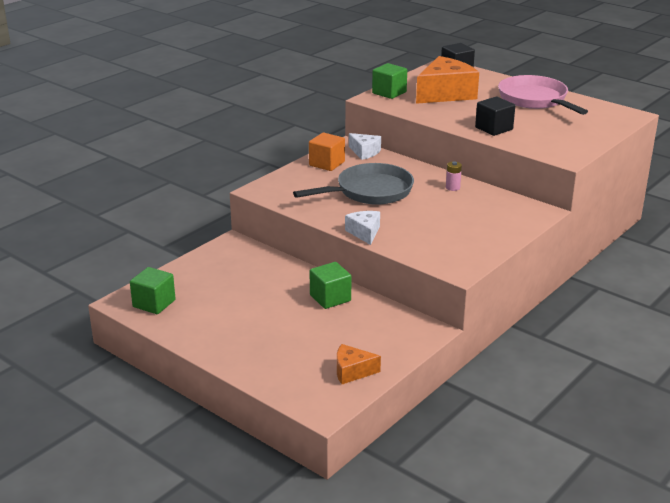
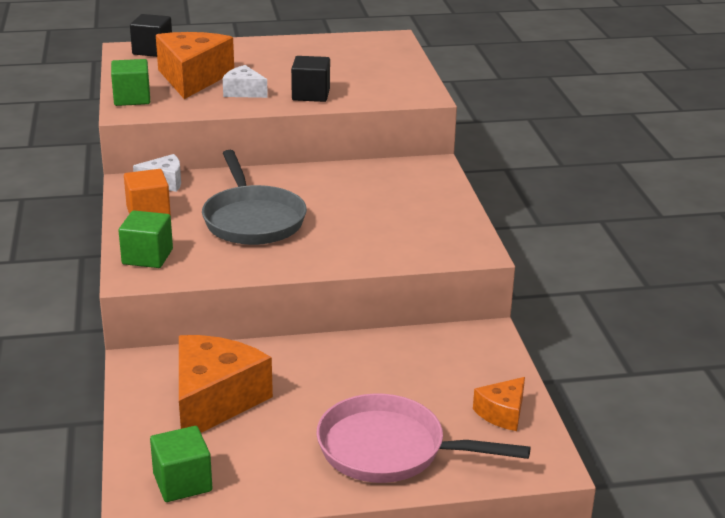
camera: 50 degrees left, 0 degrees up
(231, 278) = (214, 401): none -> orange cheese
(330, 298) = (351, 358): green cube -> green cube (147, 257)
(364, 233) = (331, 263): white cheese -> white cheese (243, 92)
(370, 191) = (252, 220): grey pan -> grey pan turned 150 degrees clockwise
(452, 188) = (320, 178): pink battery -> none
(535, 100) = (288, 53): pink pan -> pink pan (389, 449)

